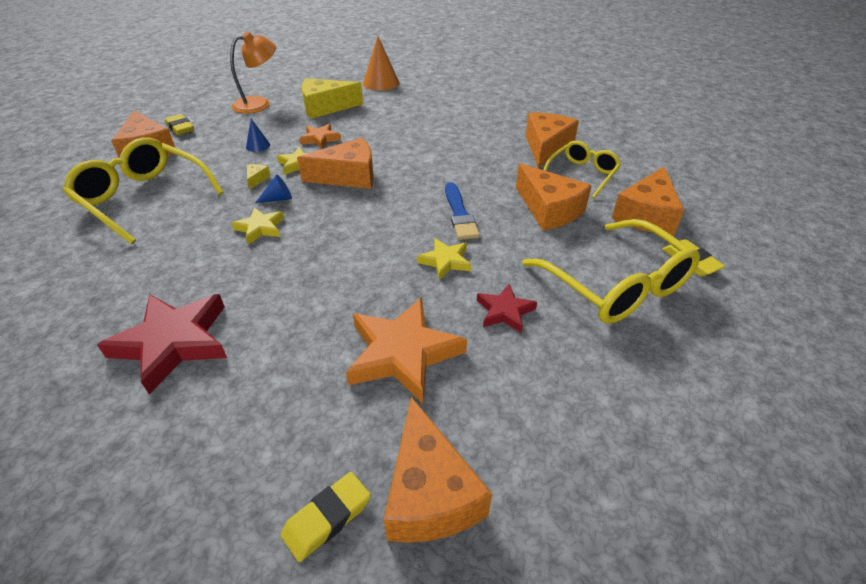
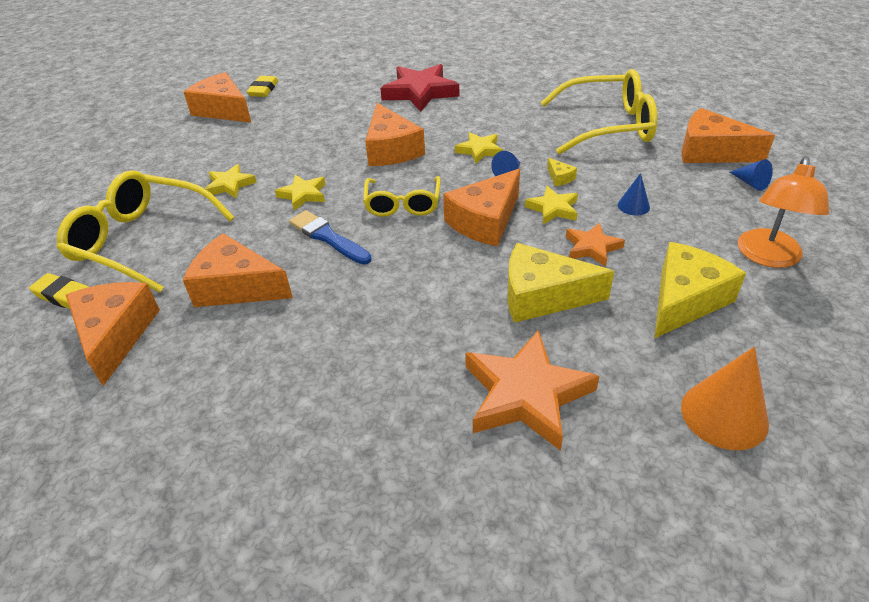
camera: 145 degrees right, 0 degrees up
(180, 128) = (750, 183): yellow eraser -> blue cone
(381, 132) = (542, 296): none -> yellow cheese
(403, 353) = (282, 140): orange star -> orange star (525, 395)
(505, 311) = (230, 185): red star -> yellow star
(546, 147) = (293, 396): orange cheese -> orange cheese (391, 150)
(582, 174) = (215, 364): yellow glasses -> yellow glasses (403, 204)

